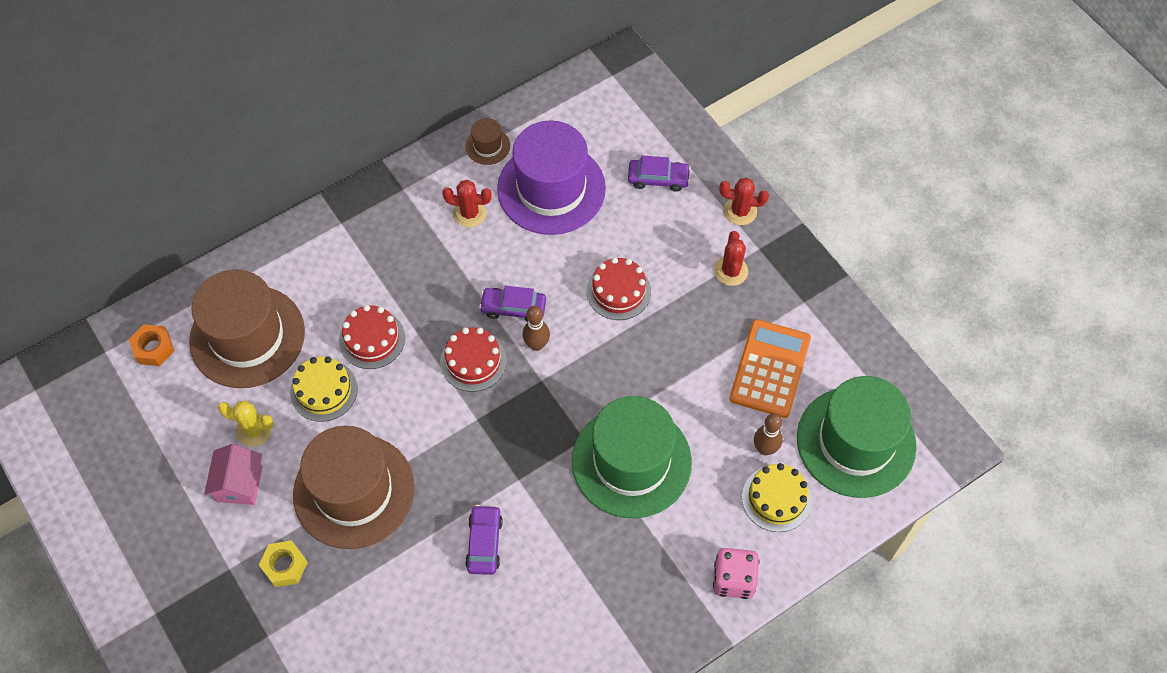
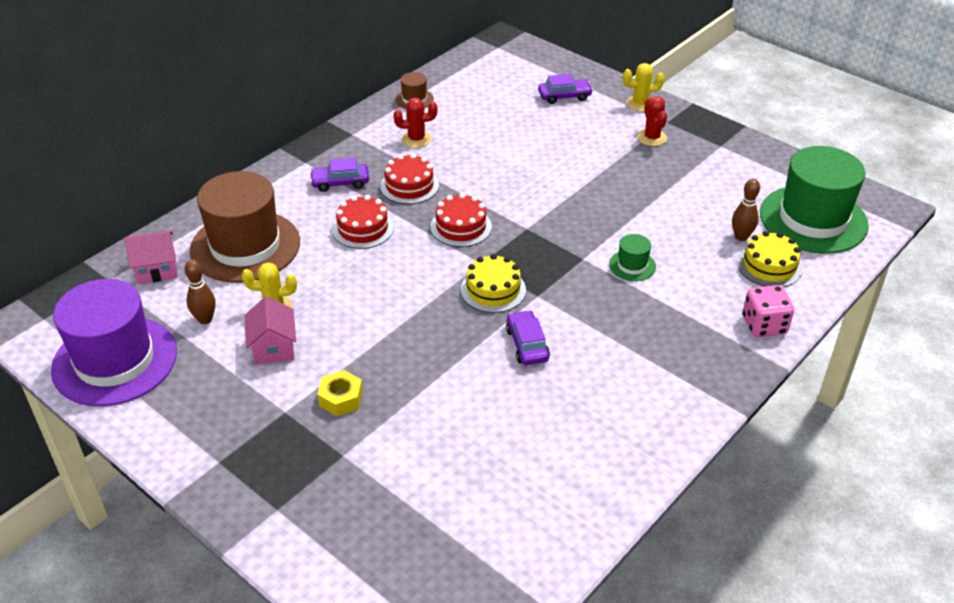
camera: 15 degrees left, 20 degrees down
(154, 348) = (157, 269): orange nut -> pink house
(324, 390) = (331, 269): yellow cake -> yellow cake (493, 290)
(354, 491) = (387, 332): brown hat -> none
(513, 308) = (481, 188): purple car -> purple car (340, 182)
(536, 344) = (512, 207): brown bowling pin -> brown bowling pin (205, 319)
(551, 188) = (479, 115): purple hat -> purple hat (115, 360)
(618, 291) = (566, 164): red cake -> red cake (409, 186)
(631, 461) = (632, 265): green hat -> green hat, size x0.42
(740, 211) = (640, 104): red cactus -> yellow cactus
(770, 369) = (716, 188): orange calculator -> none

